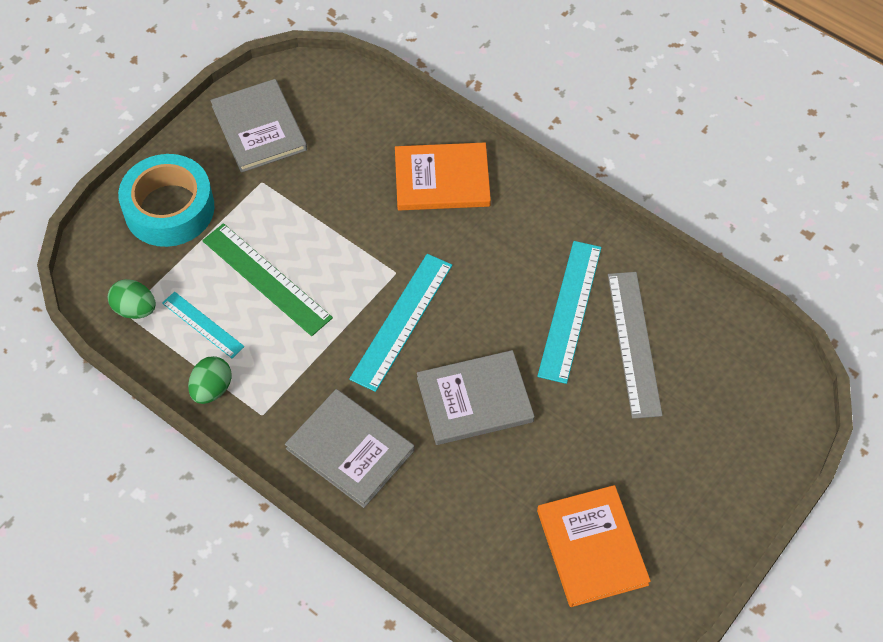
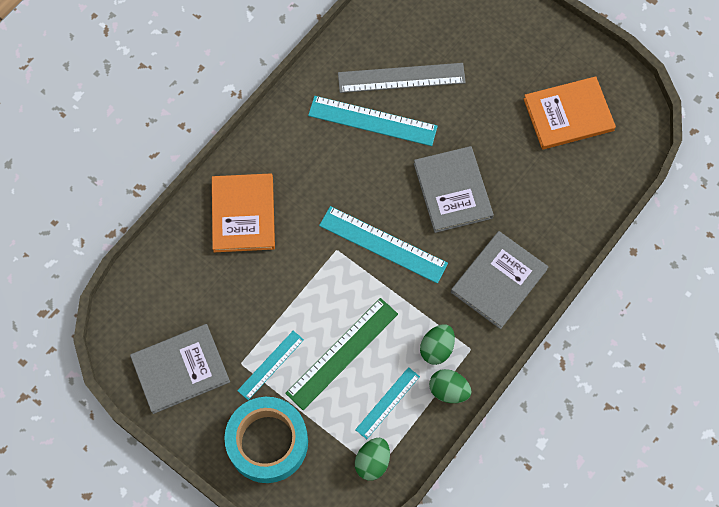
camera: 90 degrees left, 10 degrees up
(258, 209) = (270, 365): none -> turquoise ruler
(265, 377) = (436, 348): none -> green egg

